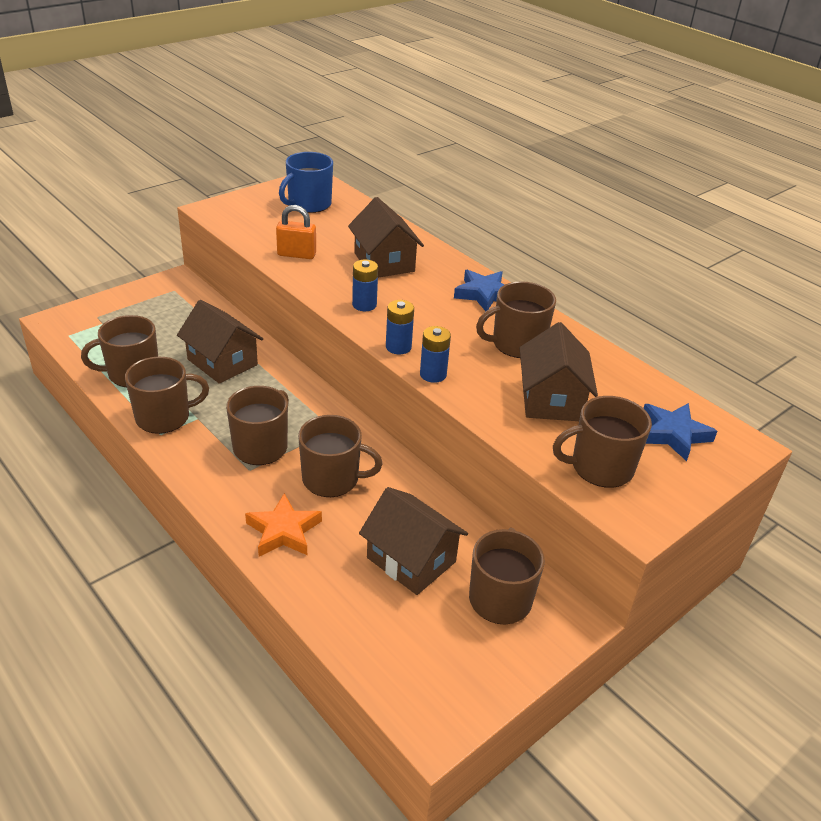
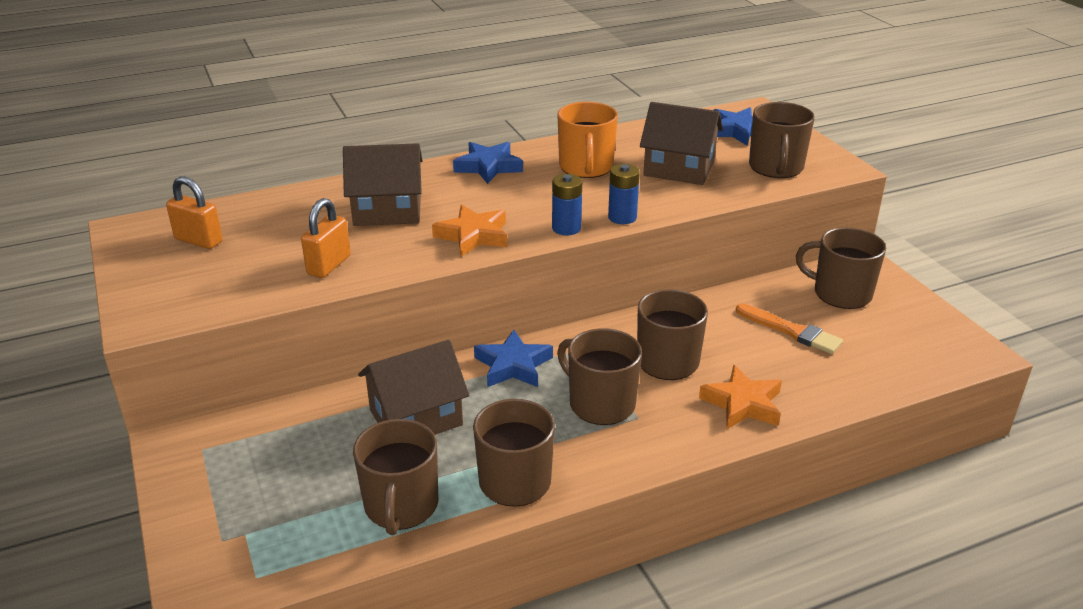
camera: 70 degrees left, 5 degrees down
(296, 395) = (513, 365): none -> blue star
(309, 204) = (198, 240): blue mug -> orange padlock
(364, 305) = (473, 236): blue battery -> orange star
(411, 560) = (791, 331): brown house -> orange brush
(517, 344) = (586, 167): brown mug -> orange mug

